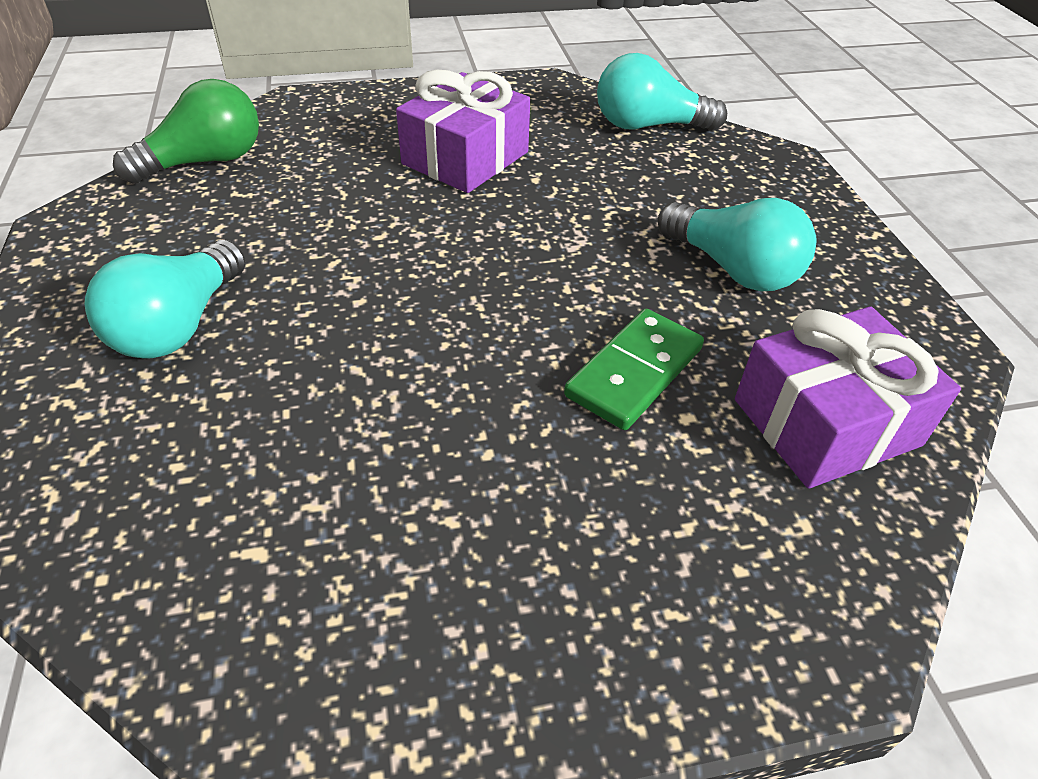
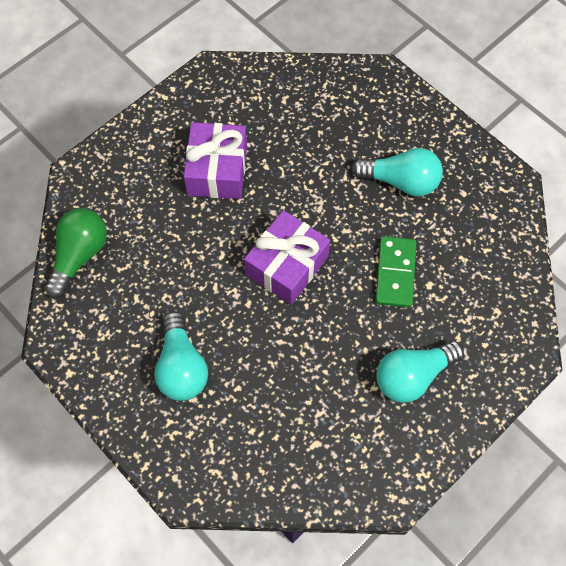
camera: 30 degrees left, 20 degrees up
(648, 126) = (295, 84): turquoise light bulb -> turquoise light bulb (413, 376)
(826, 422) = (483, 255): purple gift -> purple gift (287, 265)

